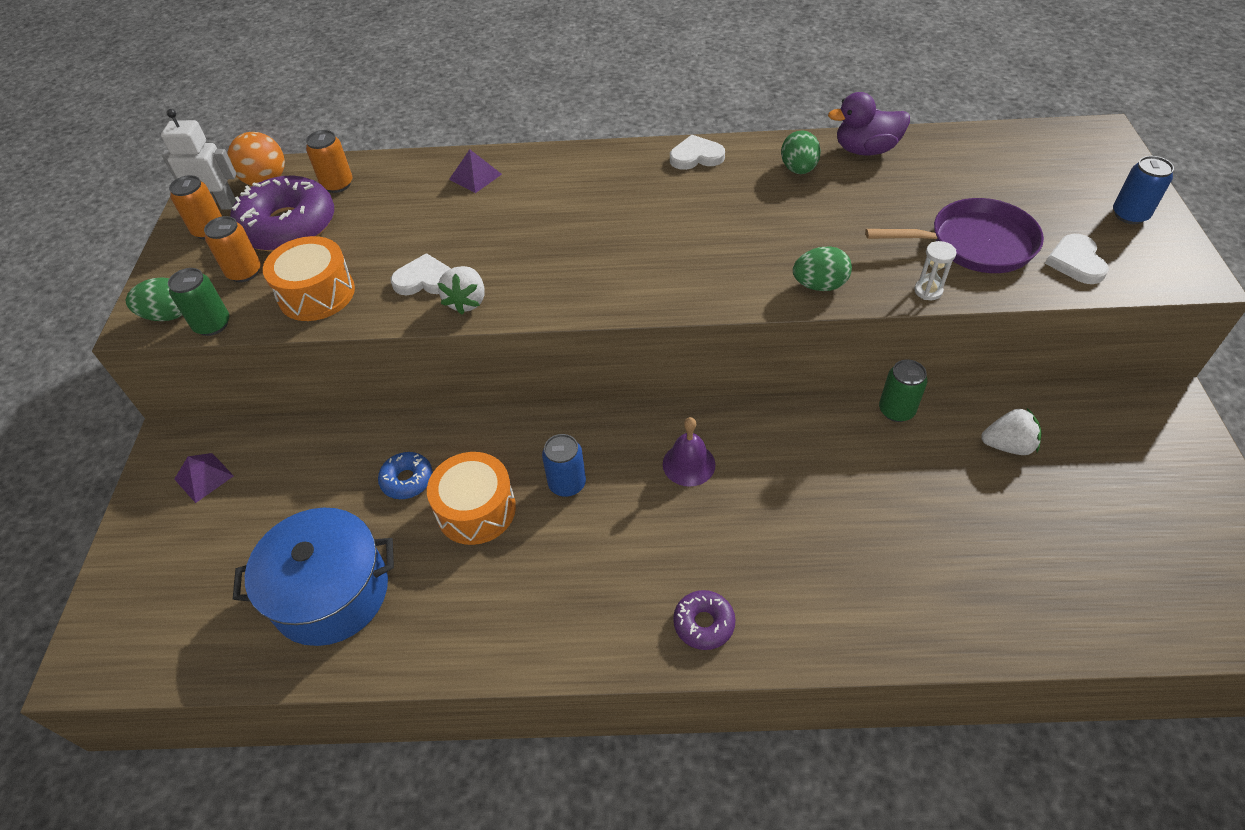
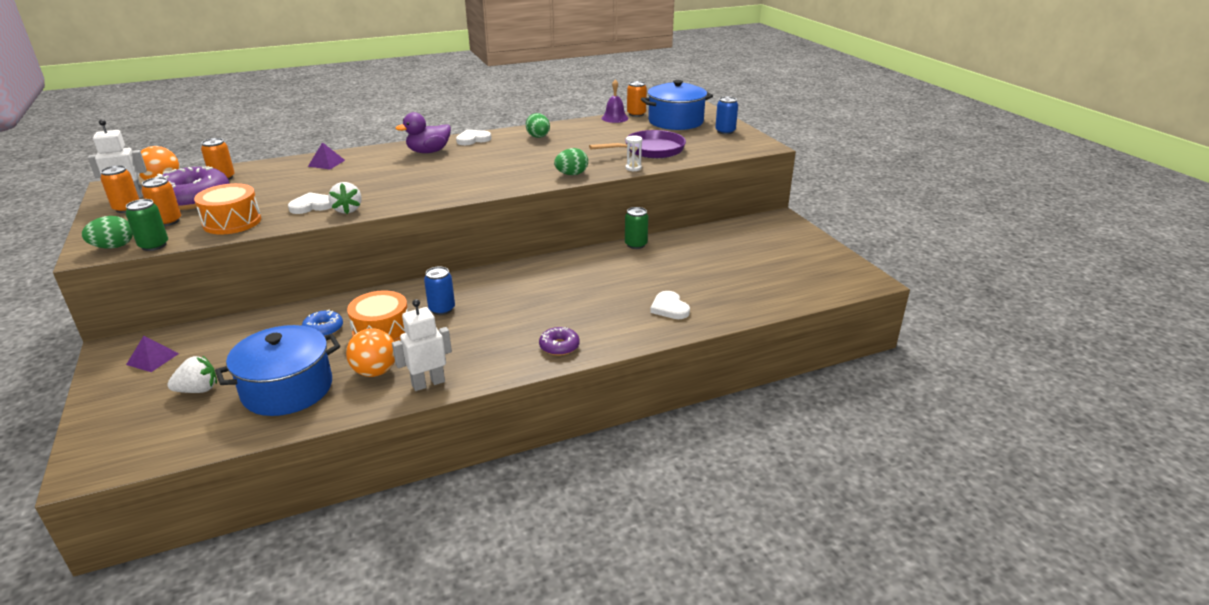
camera: 25 degrees left, 20 degrees down
(443, 594) = (375, 372): none -> orange ball
(502, 643) = (428, 383): none -> white robot
(688, 464) = (519, 287): purple bell -> purple bell (614, 118)
(865, 150) = (574, 126): purple duck -> purple duck (428, 152)
(982, 133) = (636, 114): none -> orange can
(1007, 445) = (703, 247): white strawberry -> white strawberry (198, 390)
(1046, 167) = (675, 121): none -> blue pot
(1076, 262) = (705, 149): white heart -> white heart (669, 308)

